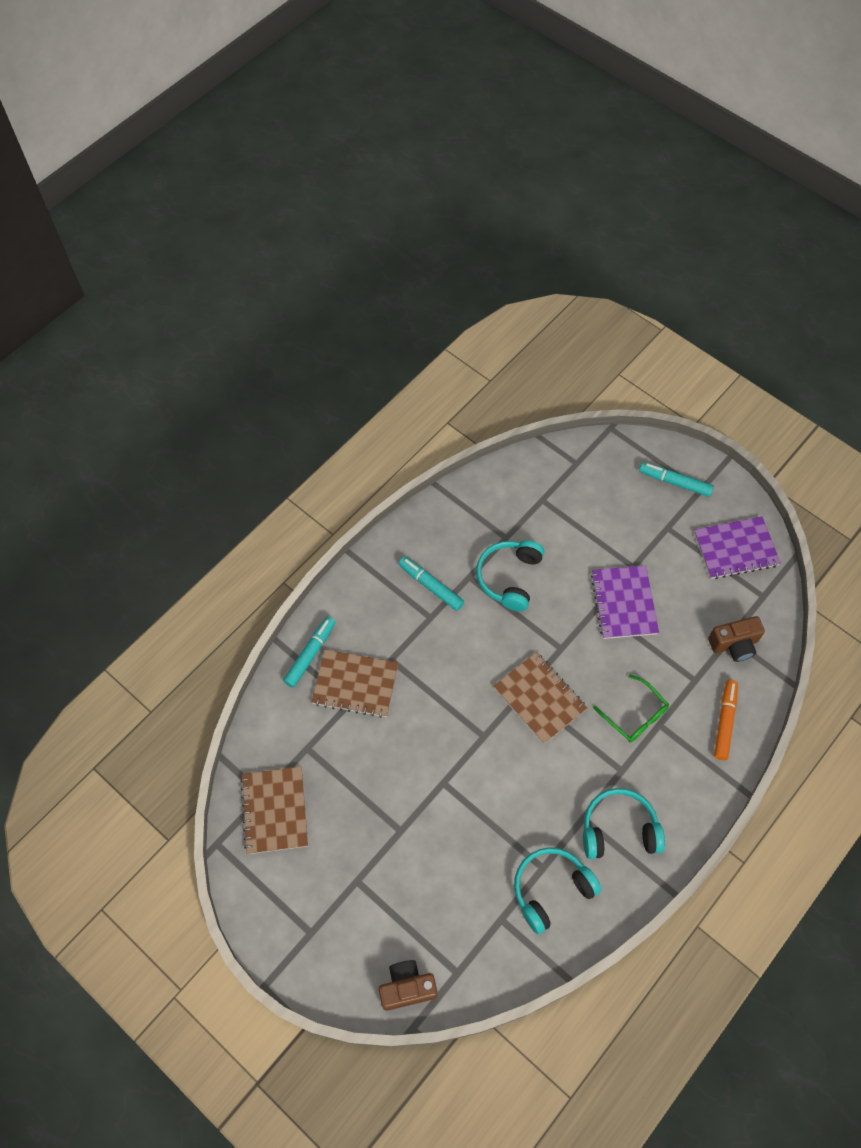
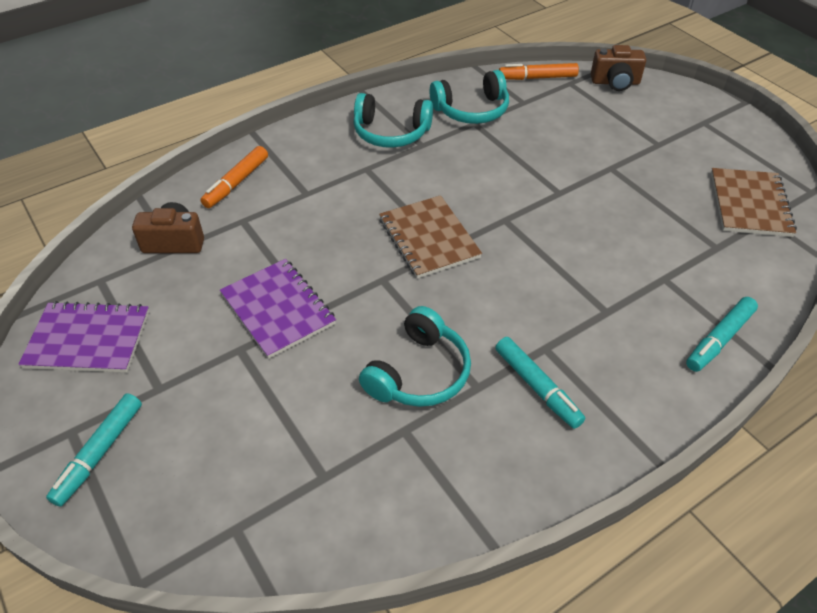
camera: 165 degrees left, 15 degrees down
(355, 684) = (656, 295): brown notebook -> none
(494, 973) = (537, 78): none -> orange marker
(623, 603) = (278, 309): purple notebook -> purple notebook turned 45 degrees counterclockwise
(635, 715) = (328, 205): green glasses -> none
(674, 482) = (99, 453): turquoise marker -> turquoise marker turned 75 degrees clockwise

